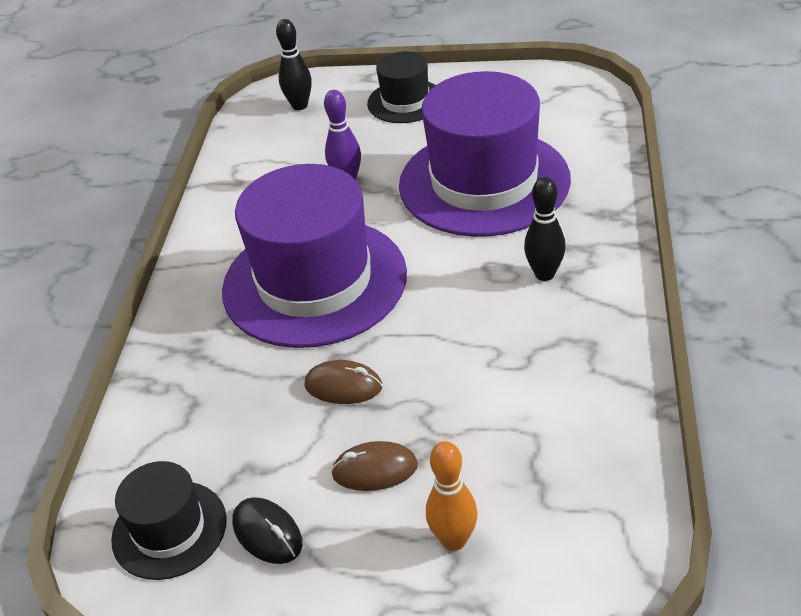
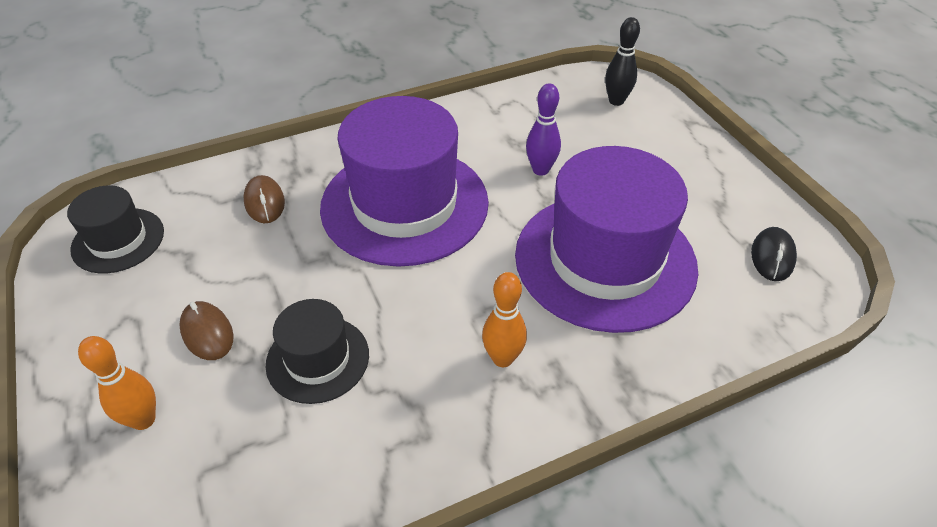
camera: 55 degrees right, 5 degrees up
(267, 533) = (126, 295): black mouse -> black mouse (772, 256)
(343, 386) = (293, 273): brown mouse -> brown mouse (264, 202)
(405, 101) = (678, 160): black hat -> black hat (318, 359)
(544, 274) = (502, 358): black bowling pin -> orange bowling pin

